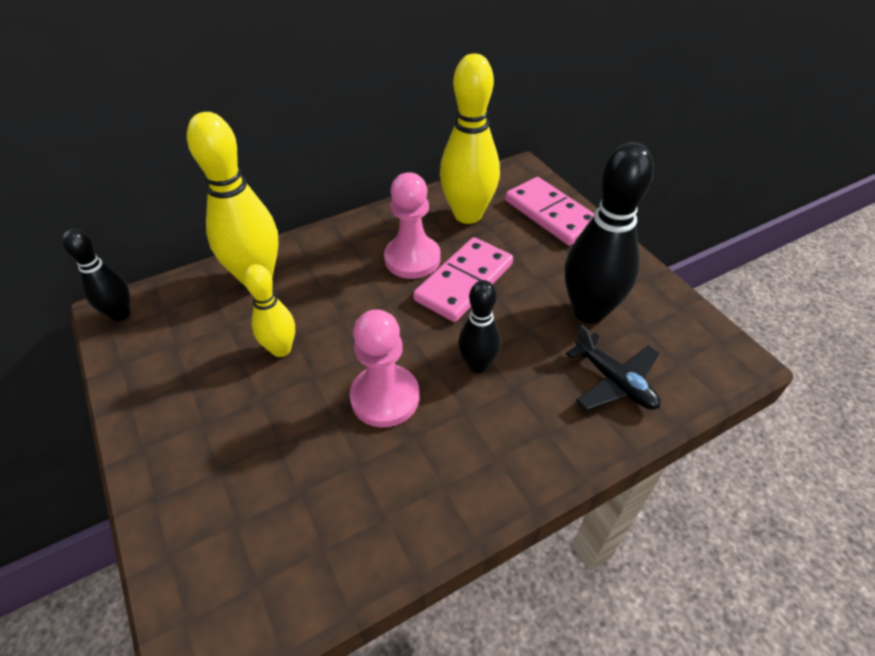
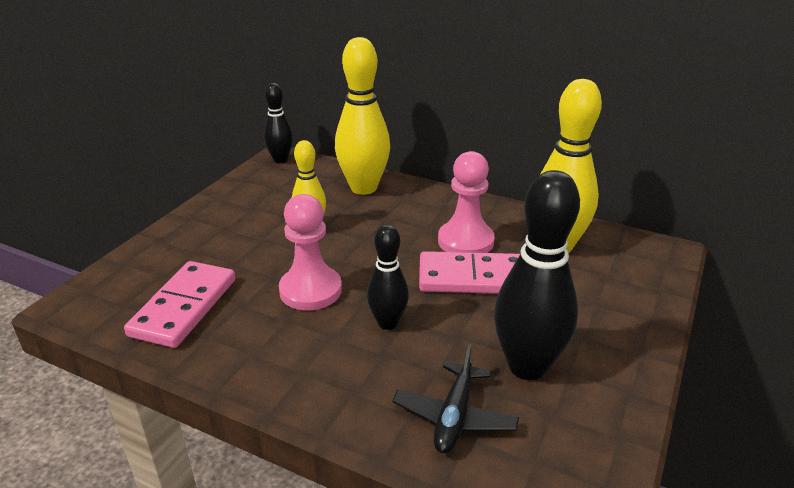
camera: 55 degrees right, 15 degrees down
(551, 214) = (630, 292): pink domino -> pink domino (184, 307)

